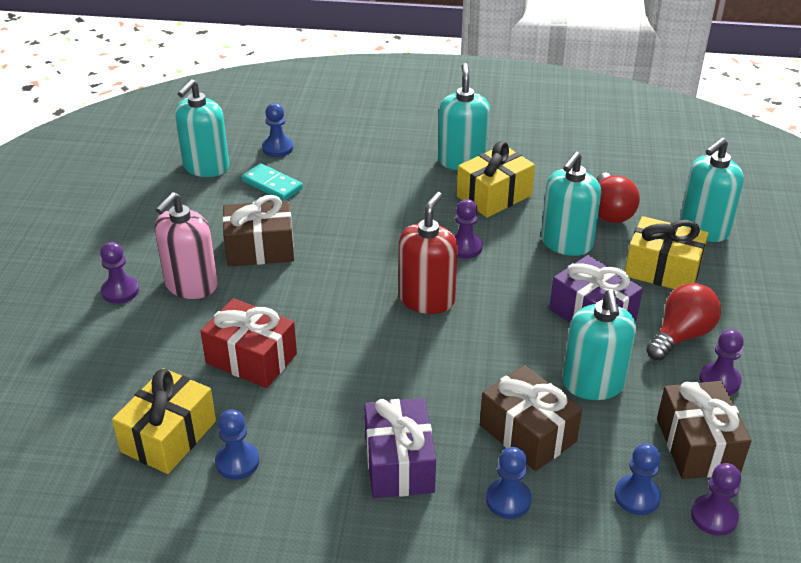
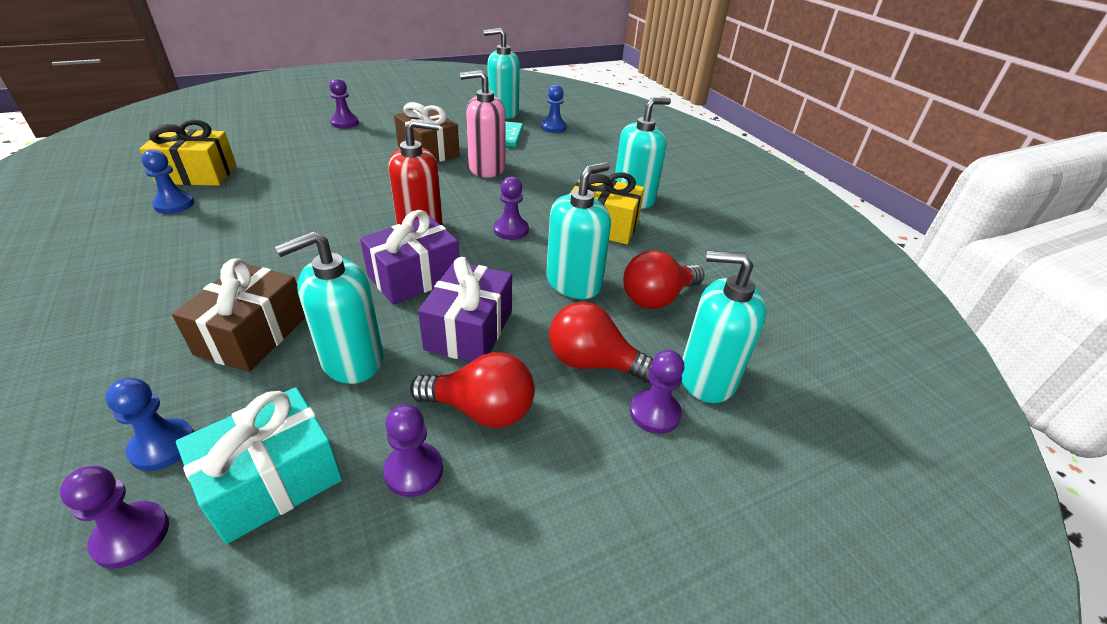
camera: 55 degrees right, 0 degrees up
(191, 285) = (367, 140): pink soap dispenser -> pink soap dispenser (486, 168)
(251, 358) = (297, 180): red gift -> none
(399, 463) = (188, 273): purple gift -> purple gift (414, 277)
(508, 500) = (145, 348): blue pawn -> none
(566, 243) = (574, 283): turquoise soap dispenser -> turquoise soap dispenser turned 135 degrees clockwise
(662, 270) = (593, 363): yellow gift -> red light bulb
(697, 445) = (272, 481): brown gift -> turquoise gift
(722, 264) = (654, 413): none -> purple pawn

